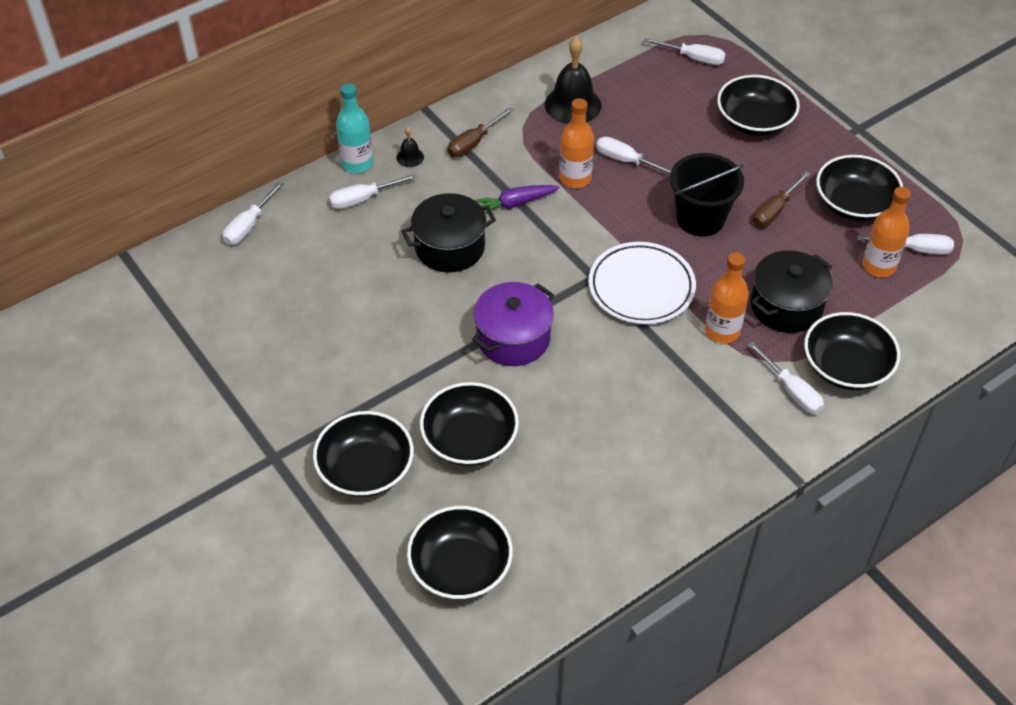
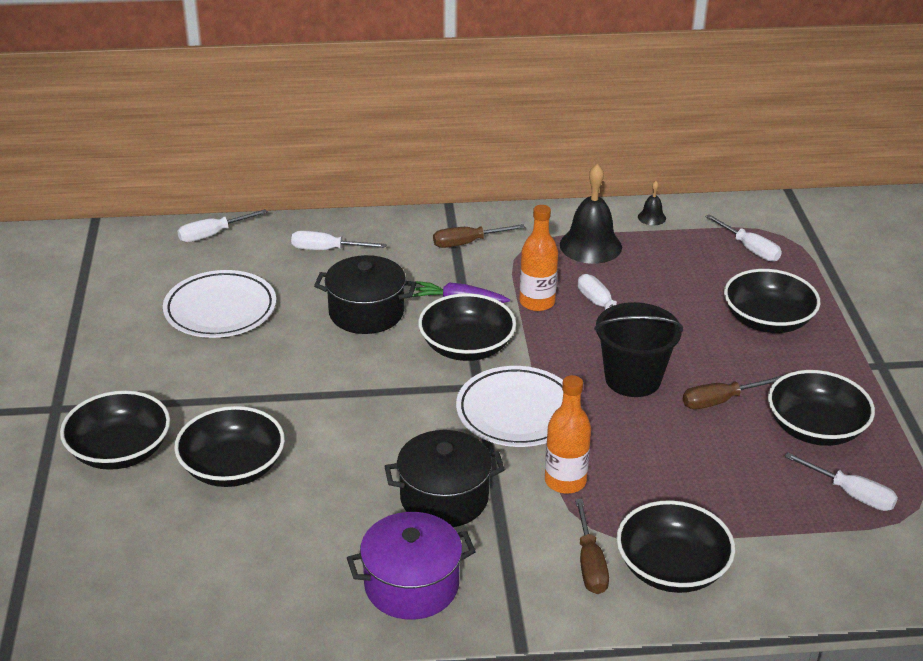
camera: 30 degrees right, 15 degrees down
(326, 298) = (220, 310): none -> white plate
(357, 163) = (348, 222): turquoise bottle -> none
(410, 157) = (399, 234): black bell -> black bell (651, 217)
(460, 567) = (119, 566): black bowl -> black bowl (466, 347)
(513, 338) = (353, 404): purple pot -> purple pot (411, 585)
(786, 306) = (655, 487): black pot -> black pot (444, 498)
(791, 391) = (590, 564): white screwdriver -> brown screwdriver
(878, 266) = (794, 493): orange bottle -> none

